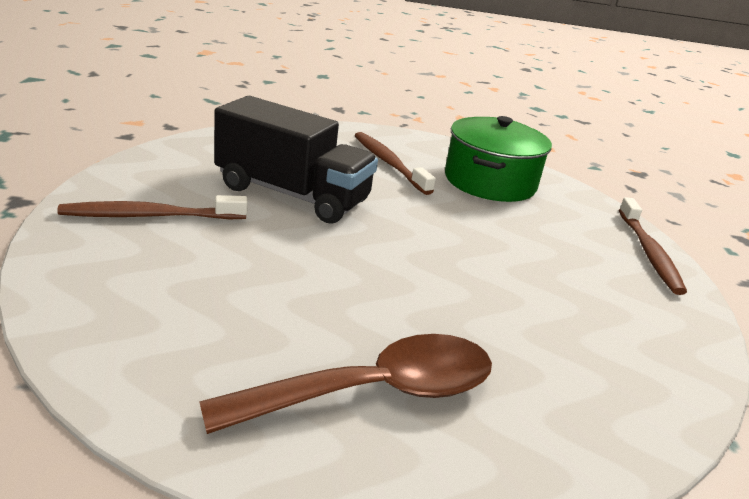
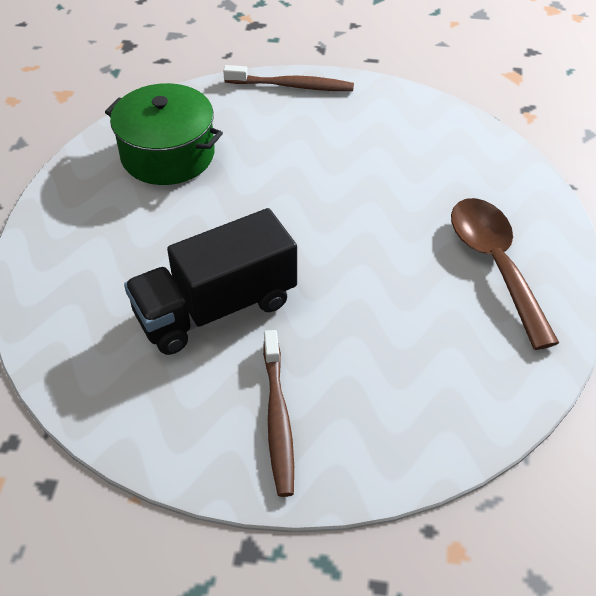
camera: 80 degrees left, 20 degrees up
(292, 194) = (215, 308): black truck -> black truck turned 150 degrees counterclockwise
(389, 163) = (129, 226): brown toothbrush -> none

